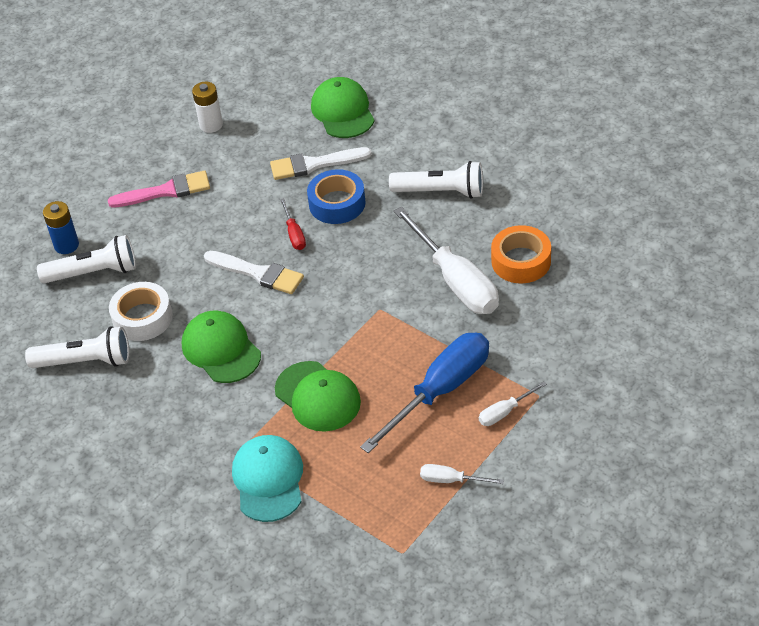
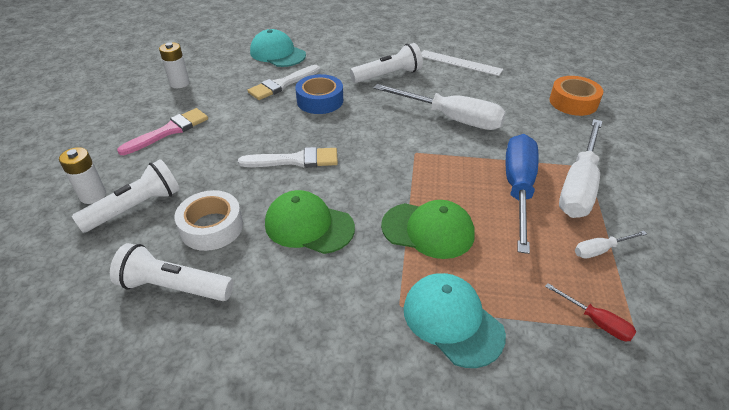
camera: 35 degrees left, 5 degrees down
(66, 245) = (93, 195): blue battery -> white battery
(85, 361) = (174, 287): white flashlight -> white flashlight turned 135 degrees counterclockwise
(294, 234) = (303, 127): red screwdriver -> red screwdriver (596, 321)
(343, 111) = (277, 53): green cap -> turquoise cap
(505, 412) = (579, 185): white screwdriver -> white screwdriver, size x2.22
(521, 261) = (482, 95): orange tape -> orange tape (573, 102)
(544, 201) = (460, 63): none -> white ruler

